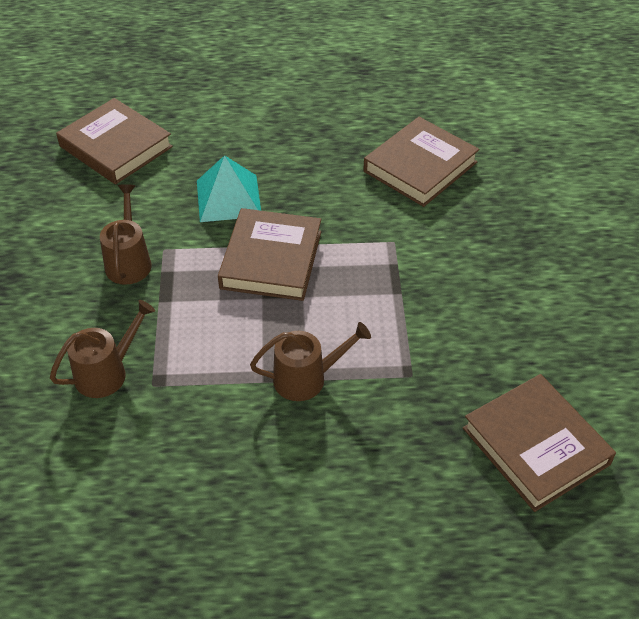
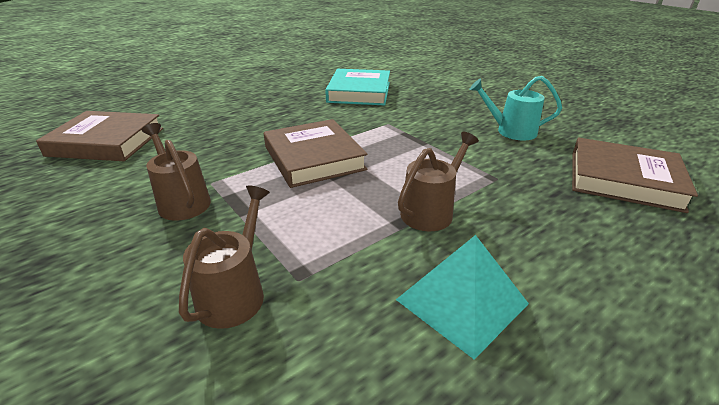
camera: 35 degrees left, 15 degrees down
(228, 198) = (240, 139): turquoise pyramid -> turquoise pyramid (462, 301)
(420, 167) = (359, 92): brown book -> turquoise book
(514, 321) = (511, 131): none -> turquoise watering can

